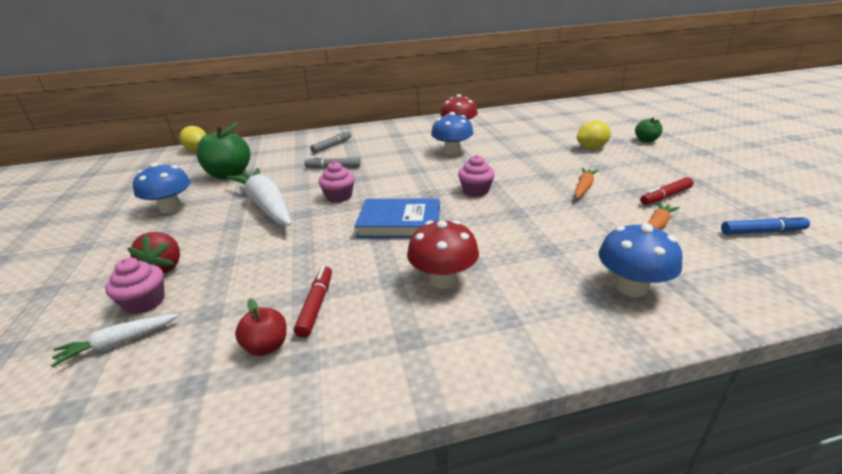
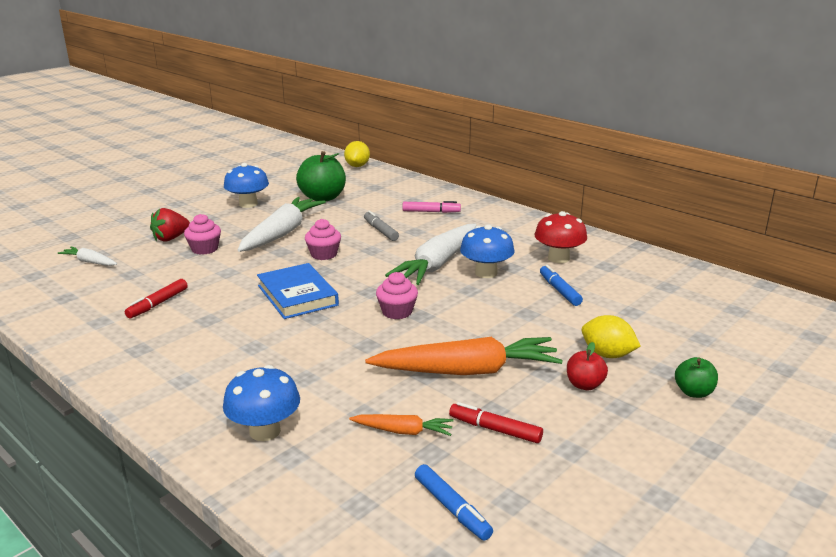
camera: 55 degrees right, 5 degrees down
(145, 302) = (130, 250): pink cupcake -> pink cupcake (204, 249)
(267, 346) = (107, 304): red apple -> red apple (584, 385)
(316, 305) = (158, 304): red marker -> red marker turned 150 degrees clockwise
(332, 146) = (431, 212): grey marker -> pink marker
(418, 162) = (438, 264): none -> white carrot
(443, 280) = (220, 340): red mushroom -> none
(501, 140) = (559, 290): none -> blue marker
(583, 188) = (467, 371): orange carrot -> orange carrot, size x2.07

